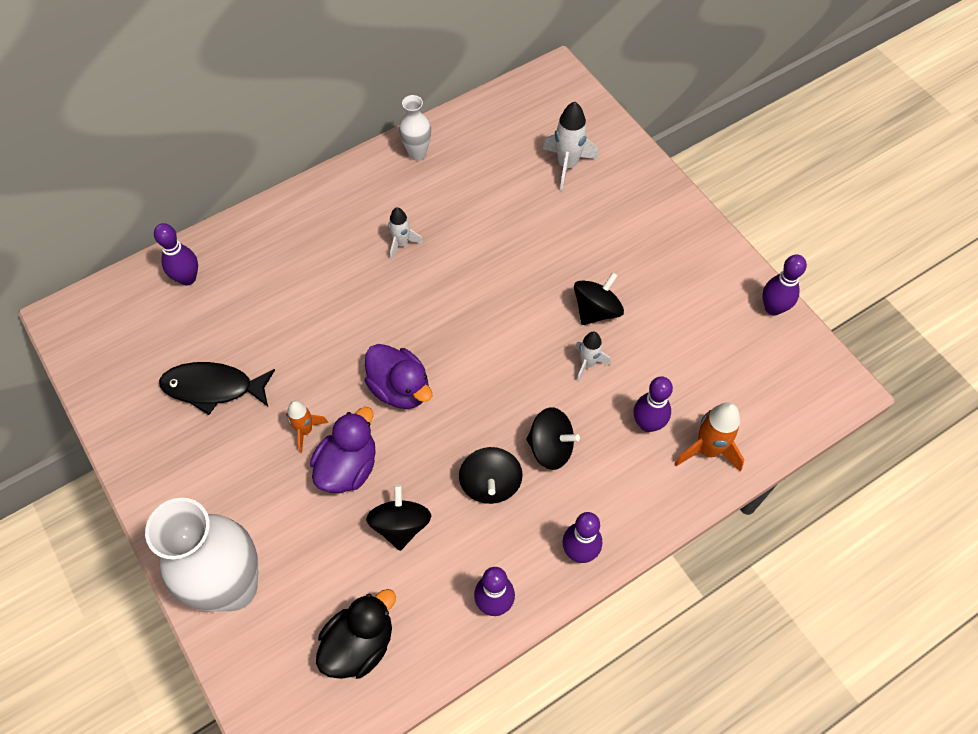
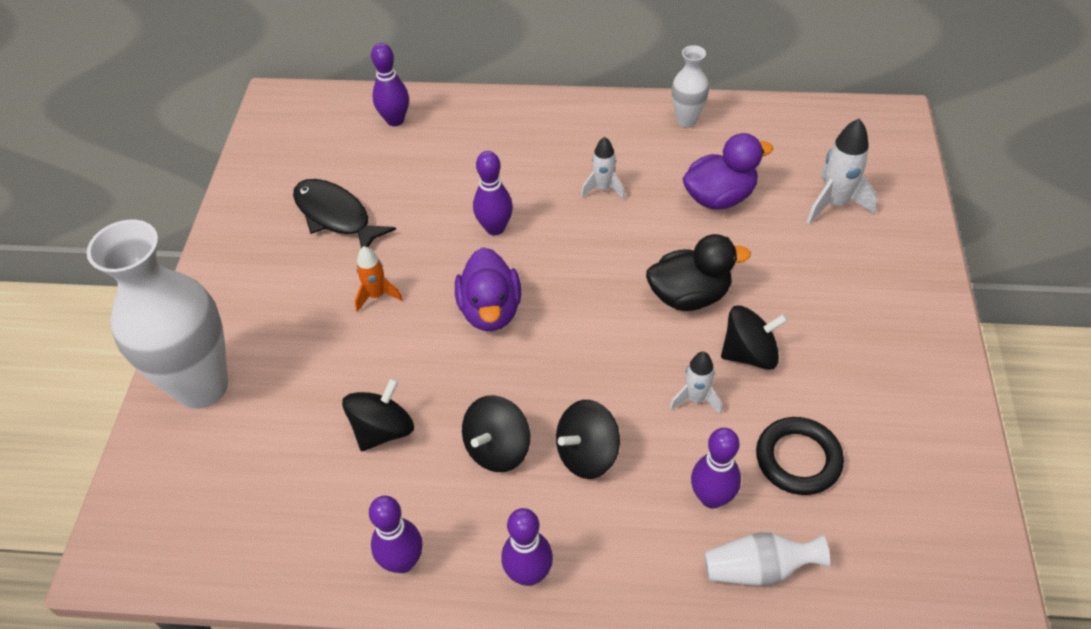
camera: 40 degrees right, 10 degrees down
(348, 467) = (384, 349): purple duck -> purple duck (719, 197)
(359, 644) = (253, 509): black duck -> black duck (689, 296)
(550, 447) = (587, 454): black spinning top -> black spinning top turned 90 degrees clockwise
(677, 364) = (798, 459): none -> black ring
(707, 450) = (759, 569): orange rocket -> white vase
(773, 308) = (967, 471): purple bowling pin -> purple bowling pin (495, 228)

